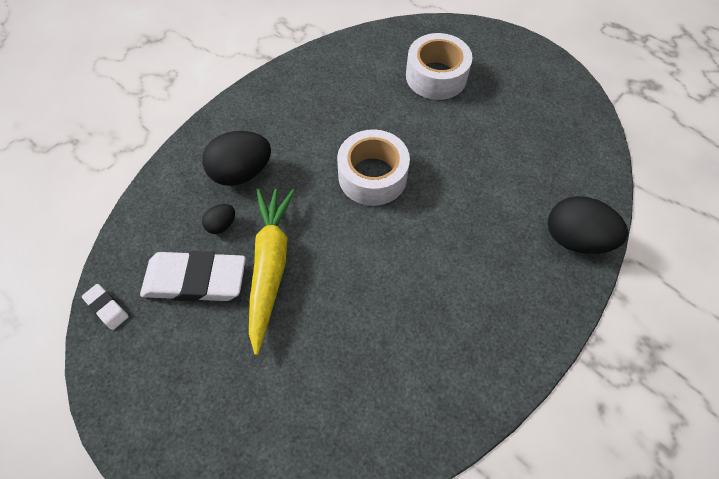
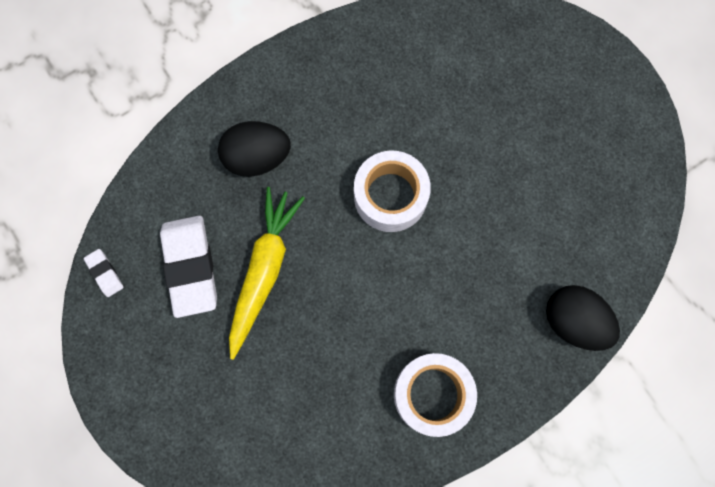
camera: 15 degrees right, 15 degrees up
(196, 280) = (190, 267): white eraser -> white eraser turned 60 degrees clockwise
(222, 225) = (225, 213): black egg -> none
(436, 76) = (498, 85): white tape -> white tape (432, 394)

